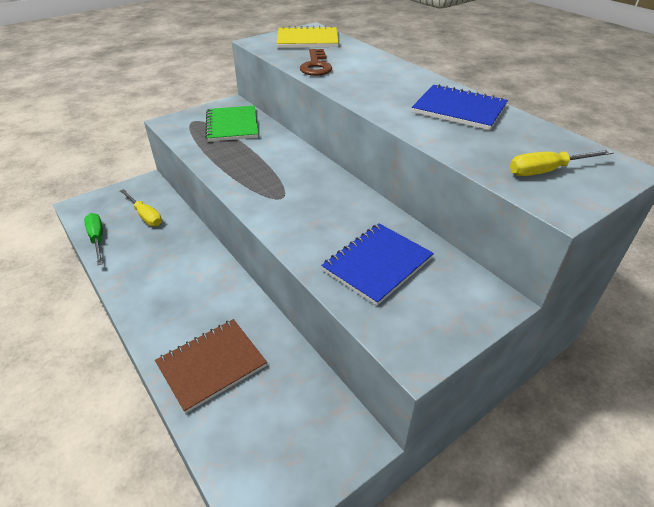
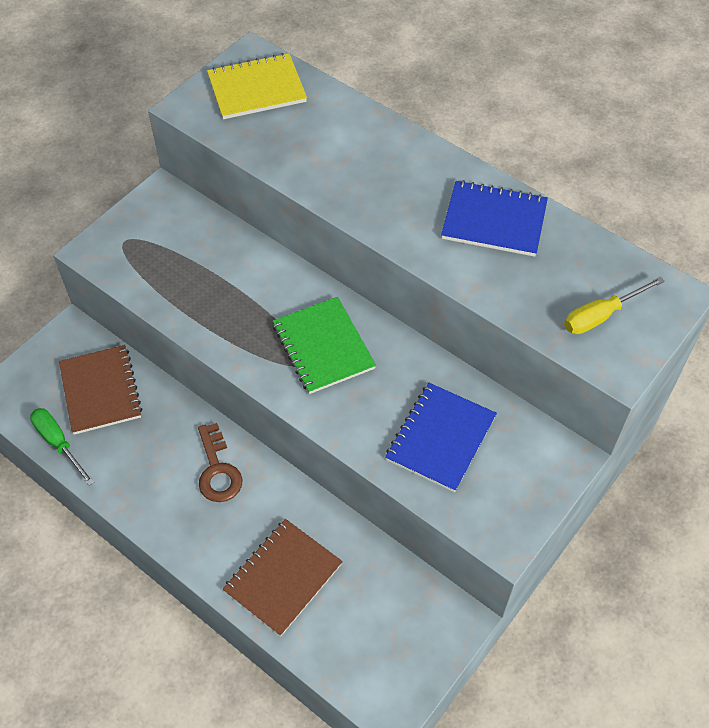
camera: 15 degrees left, 15 degrees up
(145, 216) = (100, 391): yellow screwdriver -> brown notebook
(232, 125) = (183, 240): green notebook -> green notebook (323, 347)
(316, 66) = (292, 156): brown key -> brown key (217, 470)

